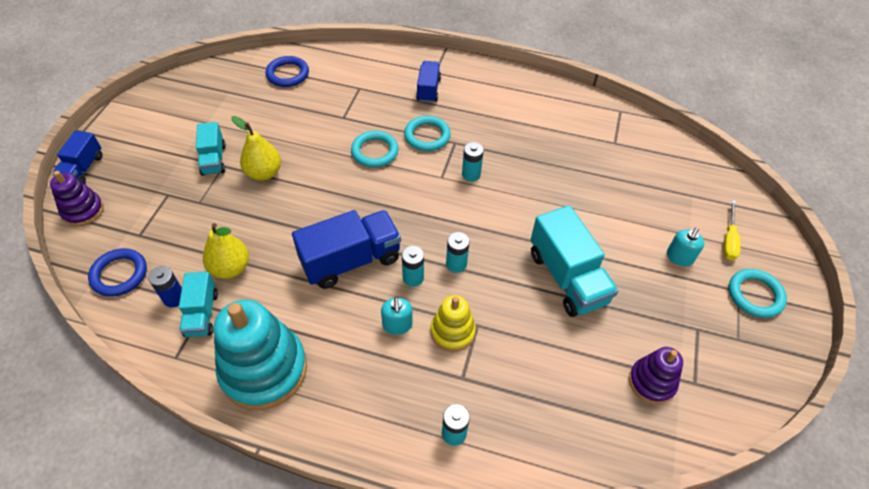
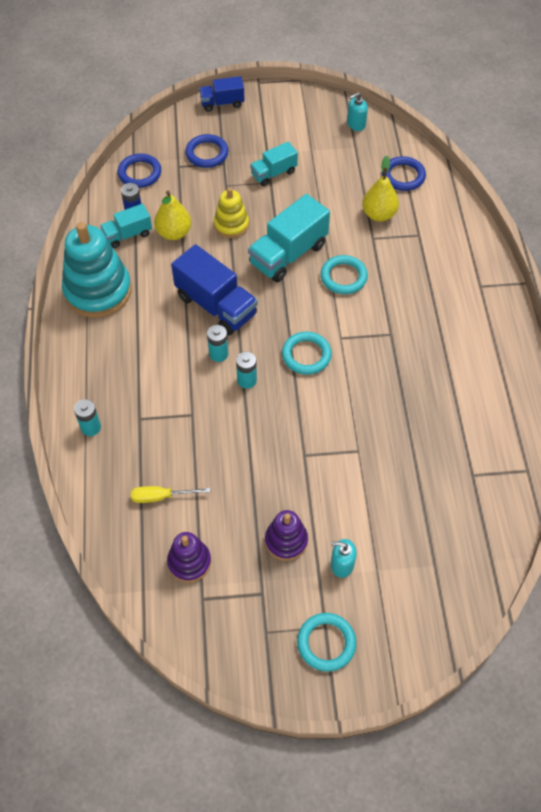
camera: 70 degrees right, 5 degrees up
(83, 211) = (184, 124): purple stacking toy -> purple stacking toy (286, 541)
(142, 204) = (207, 153): none -> blue ring
(264, 173) = (276, 211): yellow pear -> yellow pear (379, 214)
(397, 325) = (169, 359): turquoise soap dispenser -> turquoise soap dispenser (356, 124)
(427, 136) = (386, 309): turquoise ring -> turquoise ring (306, 355)
(428, 90) = (451, 289): blue truck -> none
(452, 332) = (178, 399): yellow stacking toy -> yellow stacking toy (231, 225)
(471, 174) = (356, 360): turquoise battery -> none
(567, 277) = (271, 470): turquoise truck -> turquoise truck (288, 254)
(729, 240) = (388, 610): yellow screwdriver -> yellow screwdriver (161, 496)

